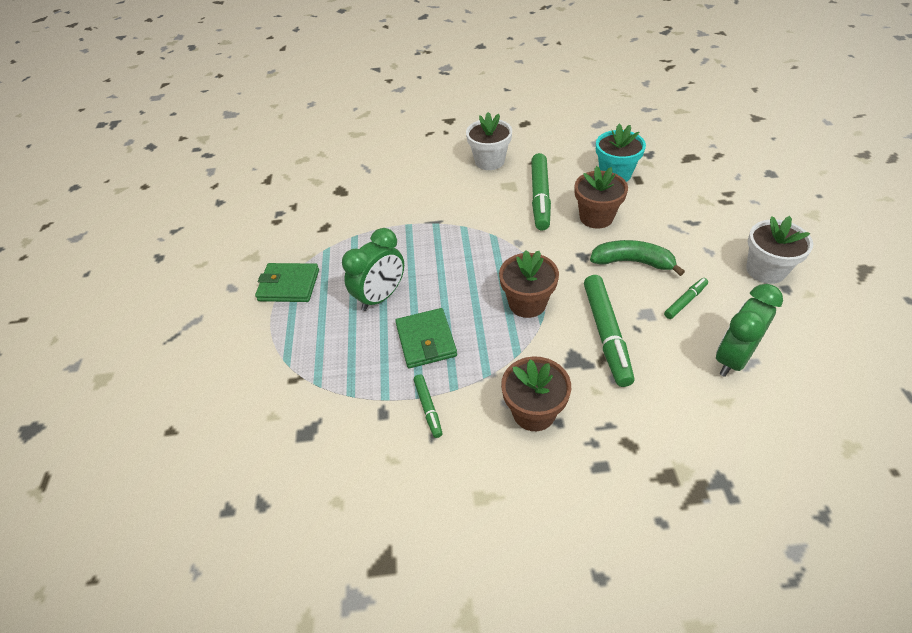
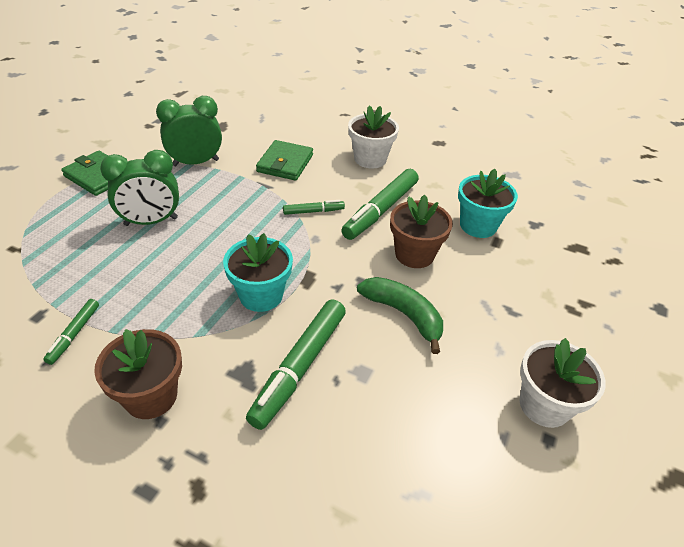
camera: 25 degrees right, 5 degrees down
(426, 340) = (141, 277): green wallet -> green wallet (285, 163)
(527, 303) = (261, 295): brown flower pot -> turquoise flower pot
(685, 301) = (416, 384): green marker -> green marker (313, 211)
(733, 358) = (403, 475): green clock -> green clock (196, 162)

